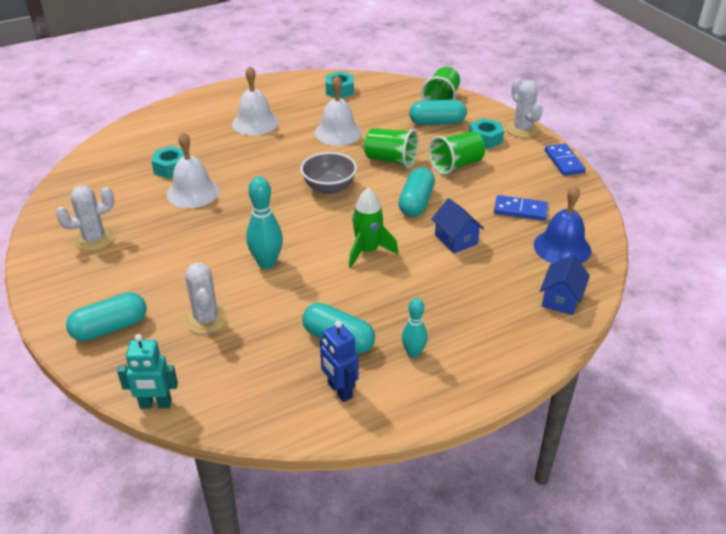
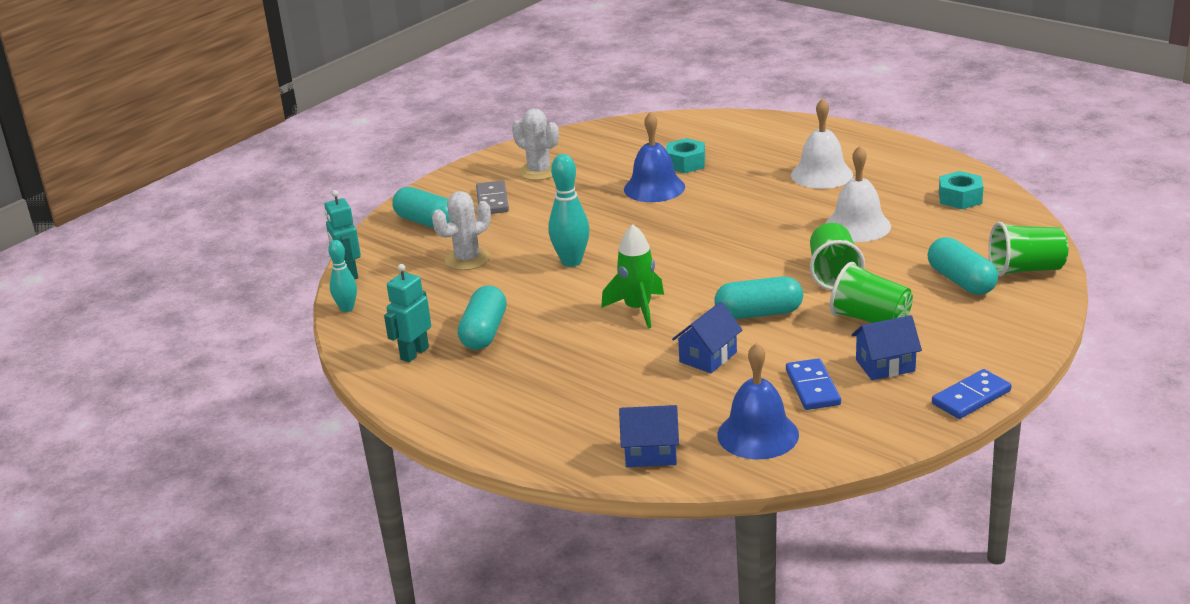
camera: 70 degrees right, 10 degrees down
(115, 278) = (492, 200): none -> grey domino
(193, 192) = (654, 188): white bell -> blue bell
(329, 187) = (736, 254): grey bowl -> none
(339, 390) = (414, 353): blue robot -> turquoise robot
(413, 353) = (491, 379): turquoise bowling pin -> turquoise bowling pin (347, 308)
(485, 139) = (960, 325): turquoise nut -> none
(512, 177) = (885, 365): none -> blue house
(522, 129) = (1021, 346): white cactus -> none

